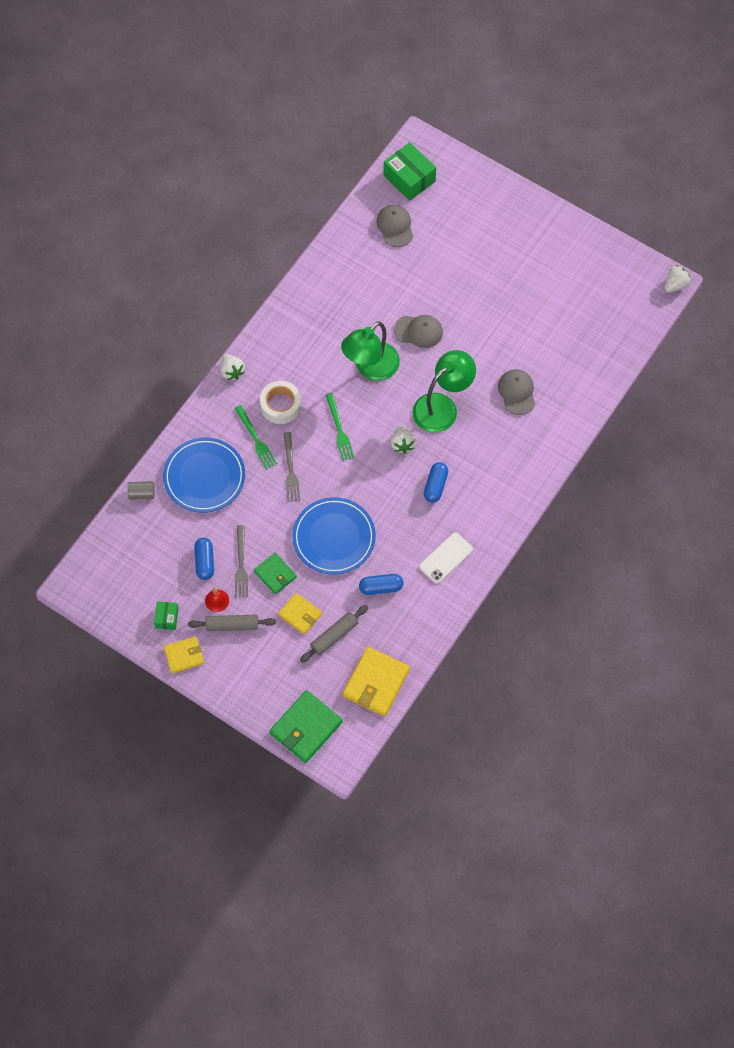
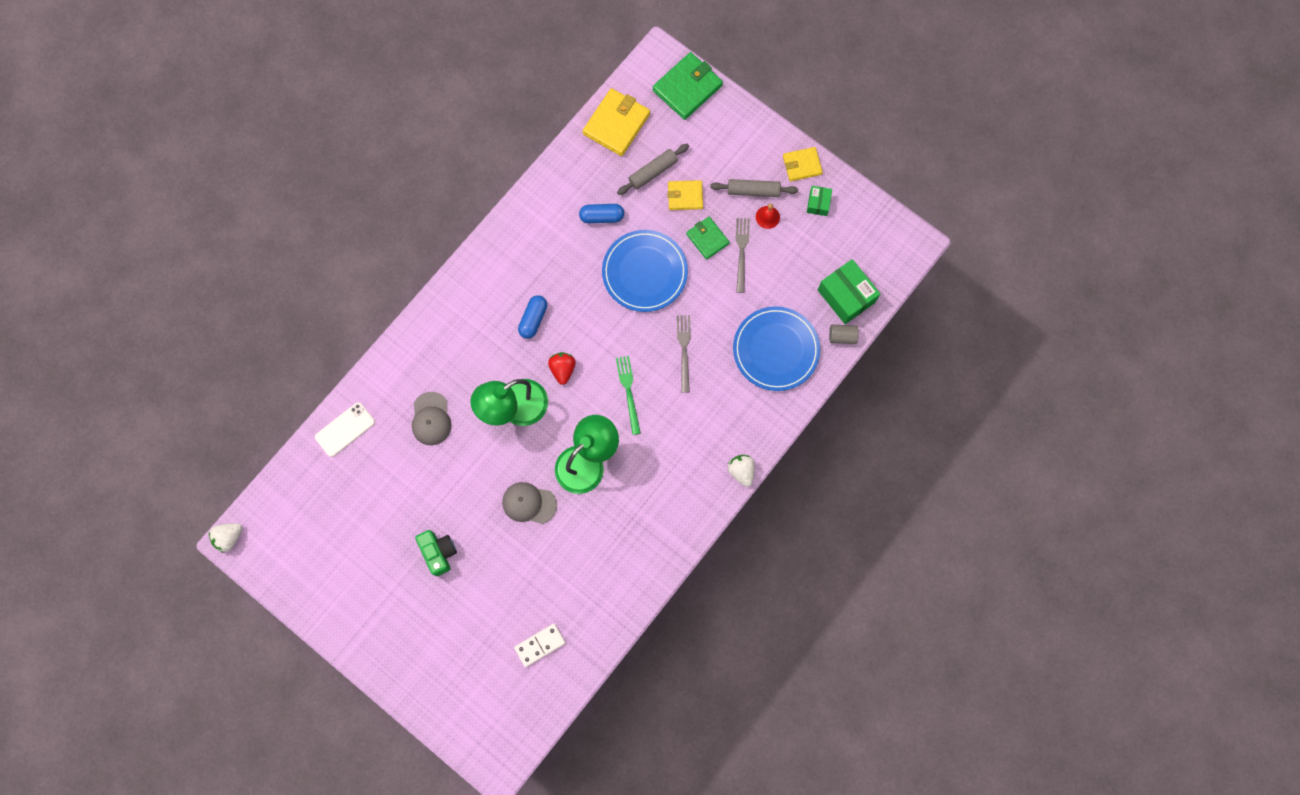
camera: 175 degrees left, 10 degrees up
(205, 562) = (778, 258): blue capsule -> none
(256, 439) = (719, 388): green fork -> none
(280, 406) = (690, 425): white tape -> none
(300, 614) = (685, 196): yellow wallet -> yellow wallet turned 45 degrees counterclockwise
(395, 226) = (540, 645): grey cap -> white domino
(402, 444) = (562, 369): white strawberry -> red strawberry
(409, 178) = (515, 712): green box -> green box (846, 296)
(446, 558) = (532, 241): white phone -> white phone (345, 429)
(491, 287) = (439, 552): none -> green camera

